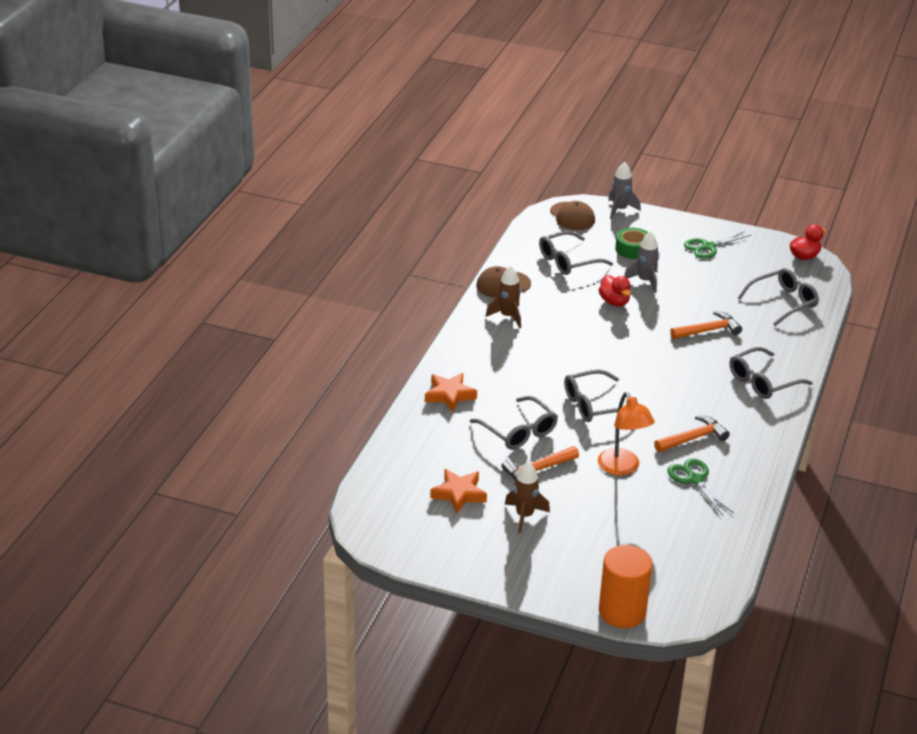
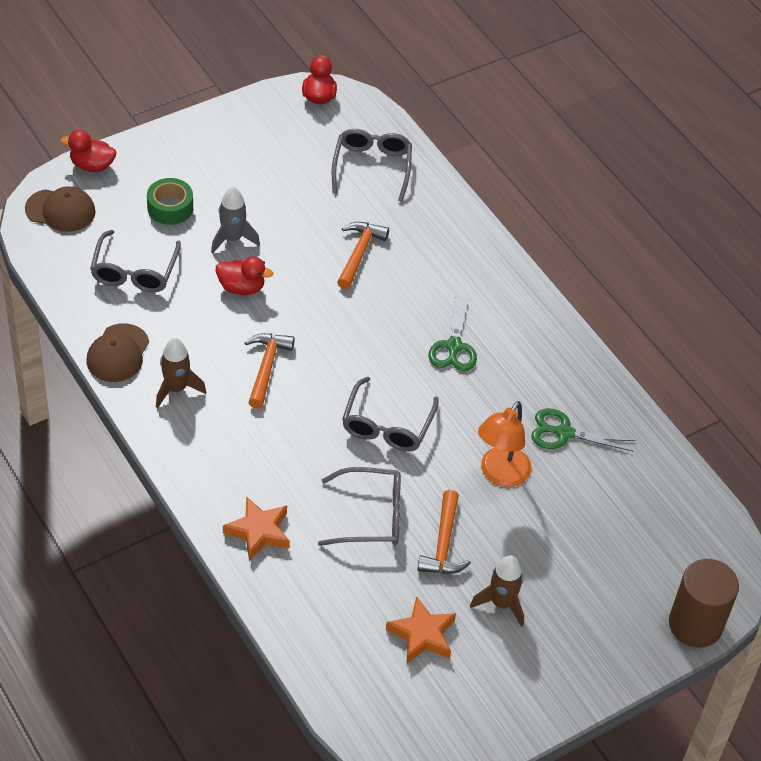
camera: 55 degrees left, 15 degrees up
(620, 210) = (92, 166): grey rocket -> red duck
(622, 468) = (500, 475): orange lamp -> orange lamp turned 105 degrees clockwise
(622, 612) = (695, 624): orange cylinder -> brown cylinder
(693, 438) = (506, 389): orange hammer -> orange hammer (266, 367)
(708, 247) = (229, 150): green scissors -> green scissors (454, 347)
(763, 381) = (473, 274): grey glasses -> none

